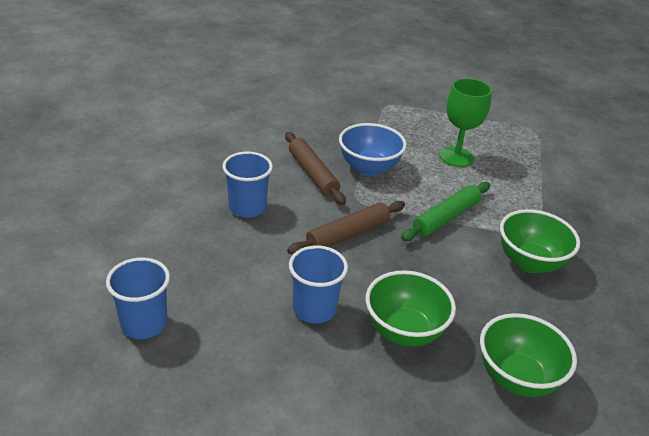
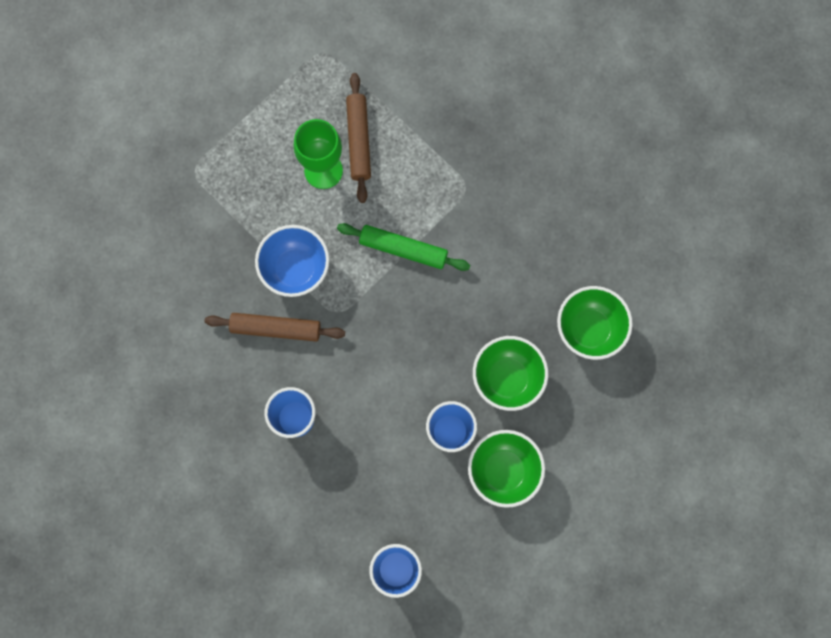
camera: 55 degrees left, 40 degrees up
(348, 234) = (379, 351): brown rolling pin -> brown rolling pin (359, 141)
(446, 217) = (403, 249): green rolling pin -> green rolling pin turned 60 degrees counterclockwise
(530, 262) = (492, 223): green bowl -> green bowl (503, 470)

